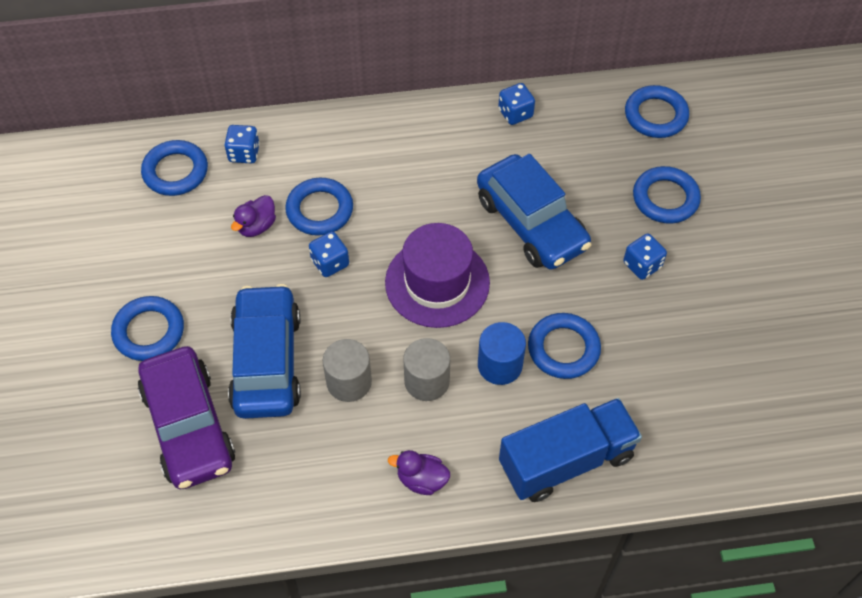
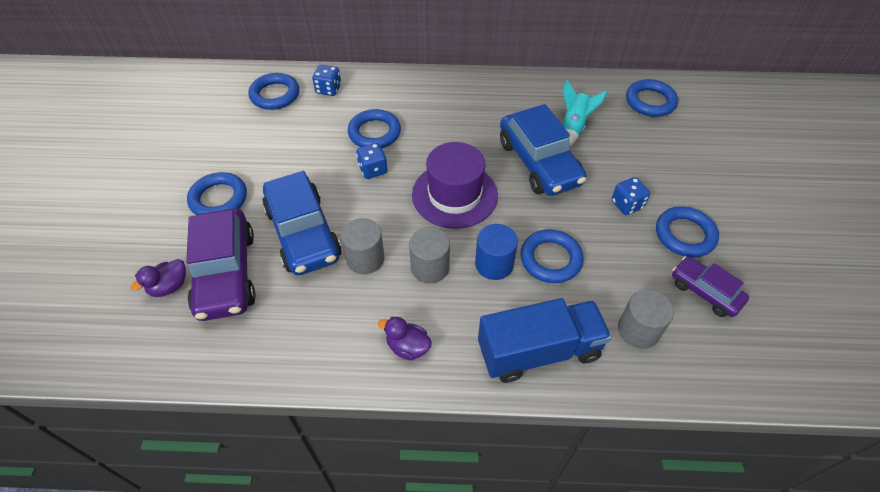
camera: 10 degrees right, 5 degrees down
(256, 226) = (323, 137): purple duck -> purple duck (169, 286)
(266, 361) = (303, 233): blue car -> blue car turned 150 degrees clockwise
(515, 113) = (539, 88): blue dice -> none
(566, 167) = (573, 127): none -> turquoise rocket
(665, 198) = (652, 159): blue ring -> blue ring (684, 235)
(670, 419) = (638, 330): none -> grey cylinder
(739, 362) = (705, 292): none -> purple car

